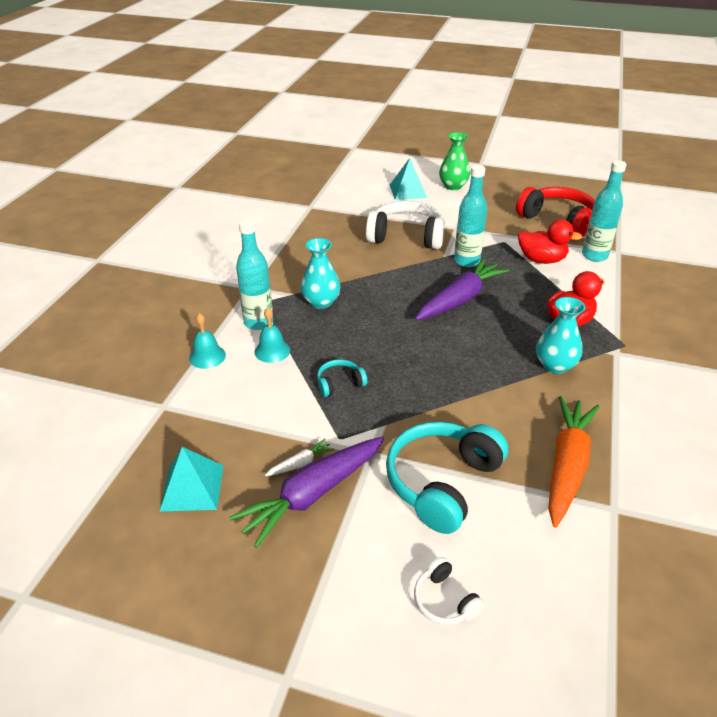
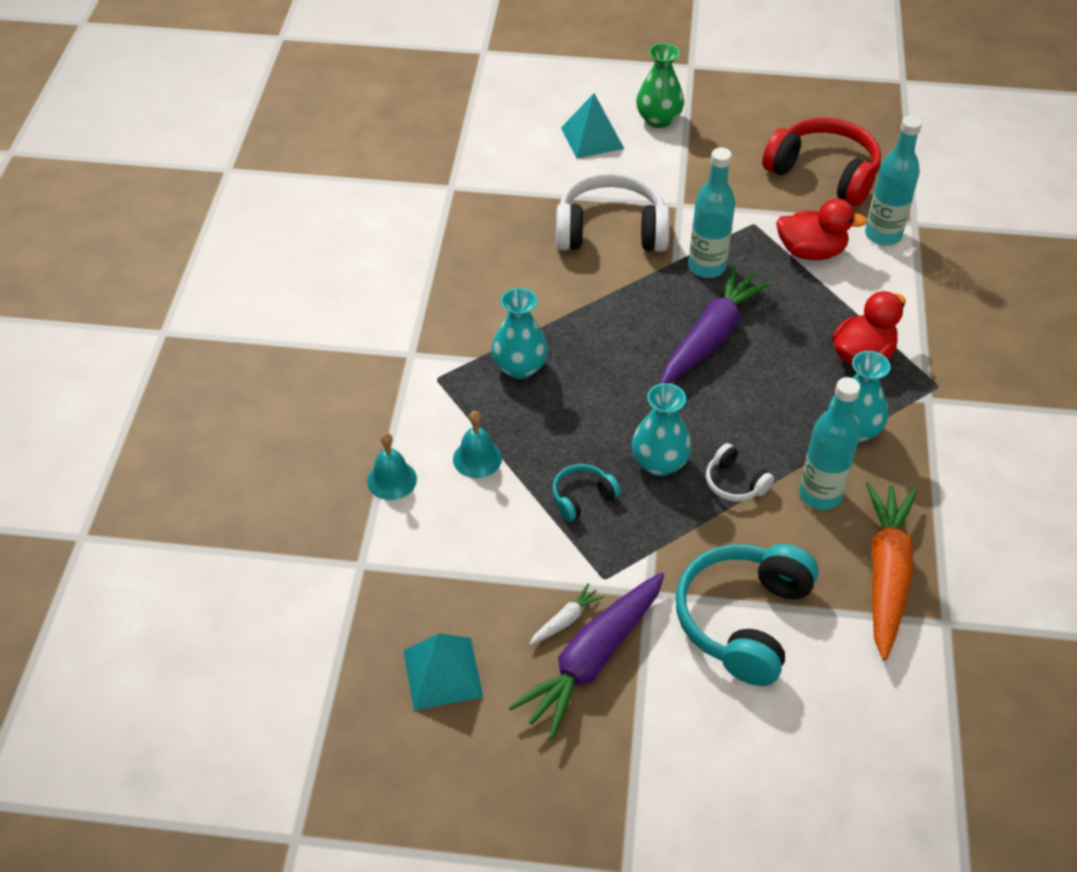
camera: 10 degrees left, 10 degrees up
(258, 322) = (443, 414): turquoise bottle -> turquoise bottle (820, 494)
(403, 368) = (659, 463): none -> turquoise vase
(444, 600) = (775, 764): white headphones -> white headphones (734, 483)

